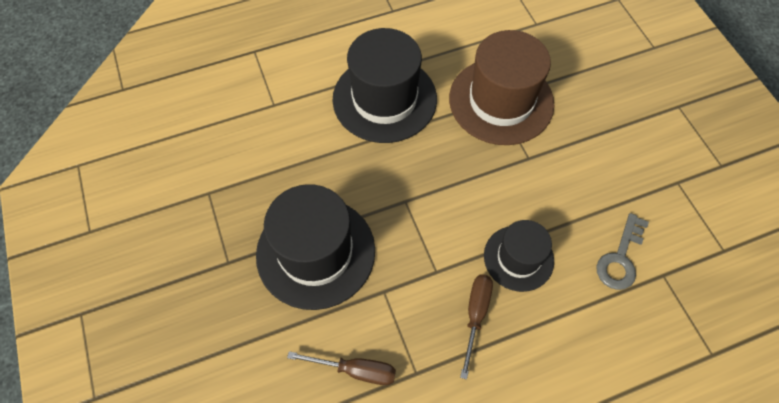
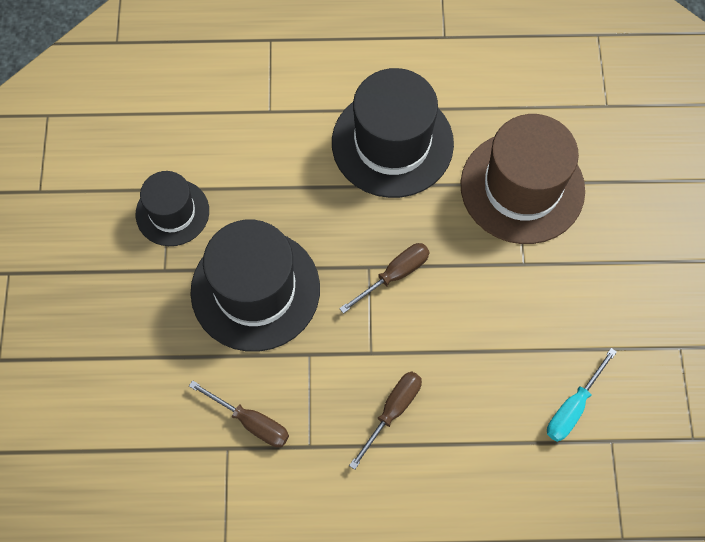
camera: 20 degrees right, 5 degrees up
(429, 201) = (394, 275): none -> brown screwdriver
(518, 258) = (463, 369): black hat -> black hat (172, 212)
(620, 258) = (573, 407): grey key -> turquoise screwdriver

